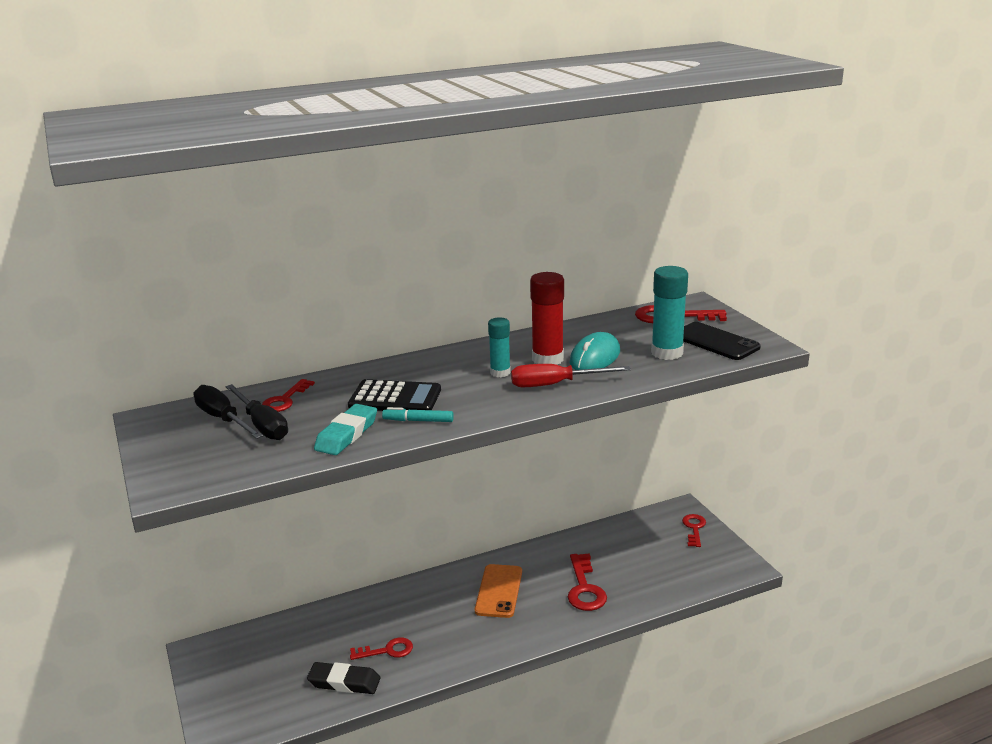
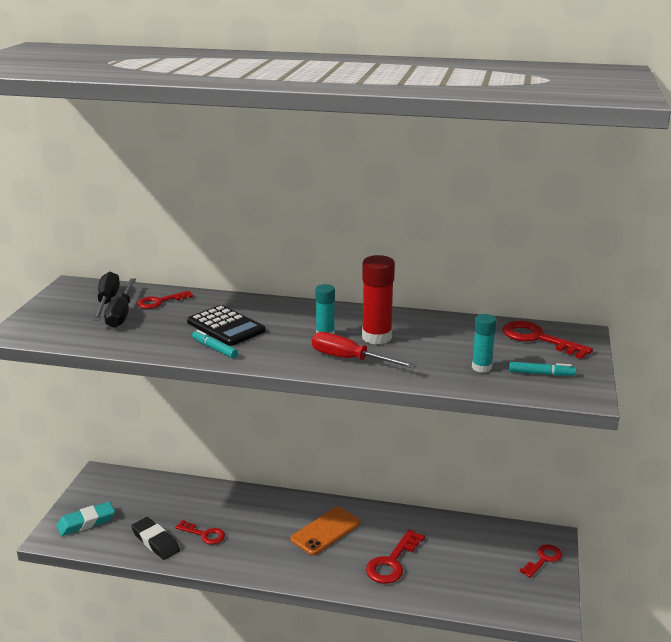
camera: 35 degrees right, 0 degrees up
(347, 434) = (157, 340): turquoise eraser -> turquoise eraser (86, 522)
(595, 357) = (416, 349): turquoise mouse -> none
(667, 353) = (481, 367): turquoise glue stick -> turquoise glue stick, size x0.63
(715, 342) = (541, 373): black phone -> turquoise marker

